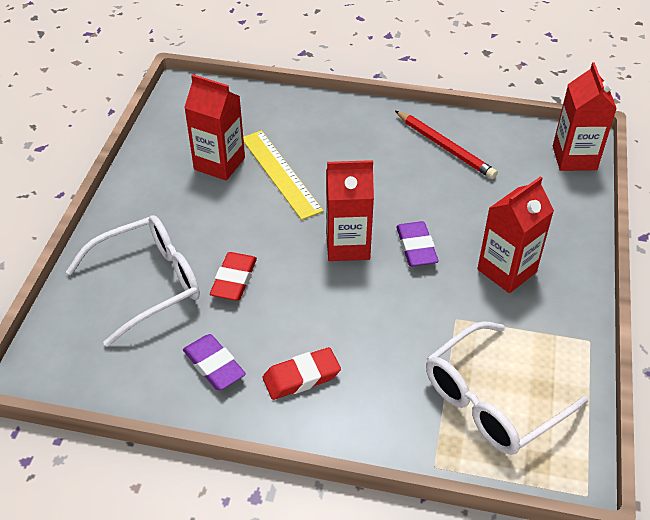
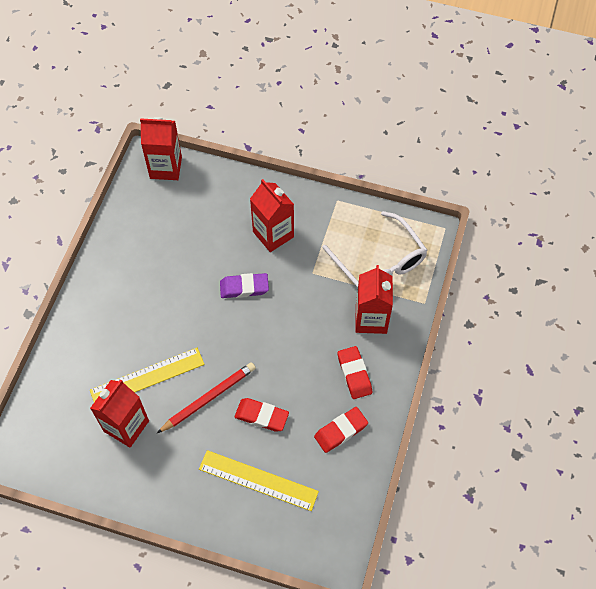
camera: 85 degrees left, 15 degrees up
(148, 283) = (258, 480): white glasses -> yellow ruler
(214, 365) = (341, 431): purple eraser -> red eraser
(347, 245) = (236, 333): red carton -> red carton (371, 319)
(445, 147) = (137, 251): red pencil -> red pencil (209, 398)

